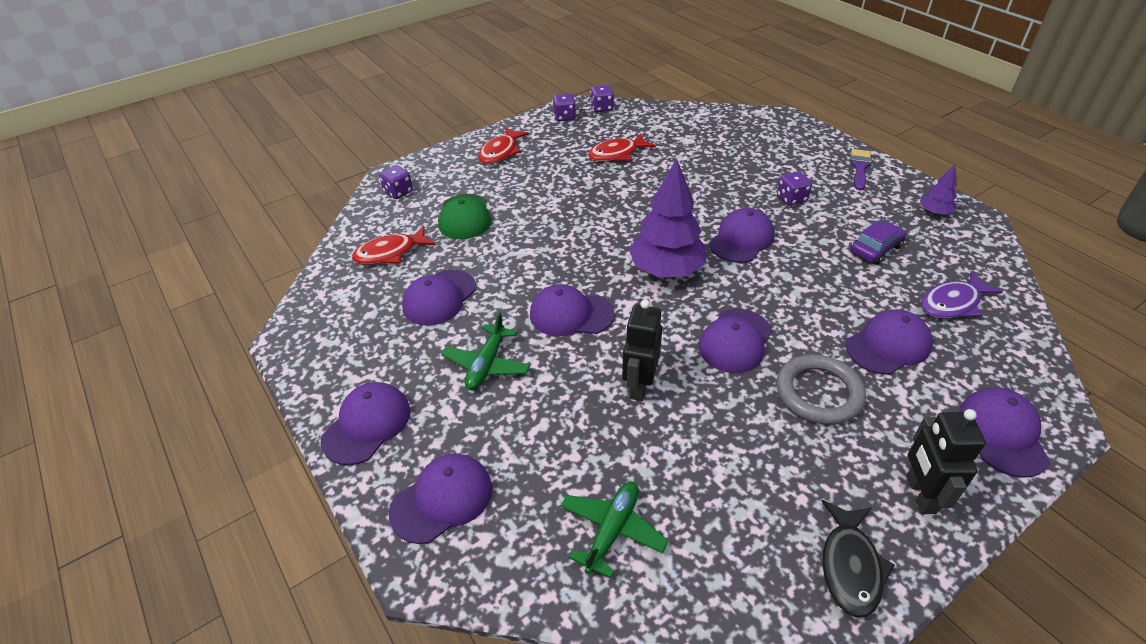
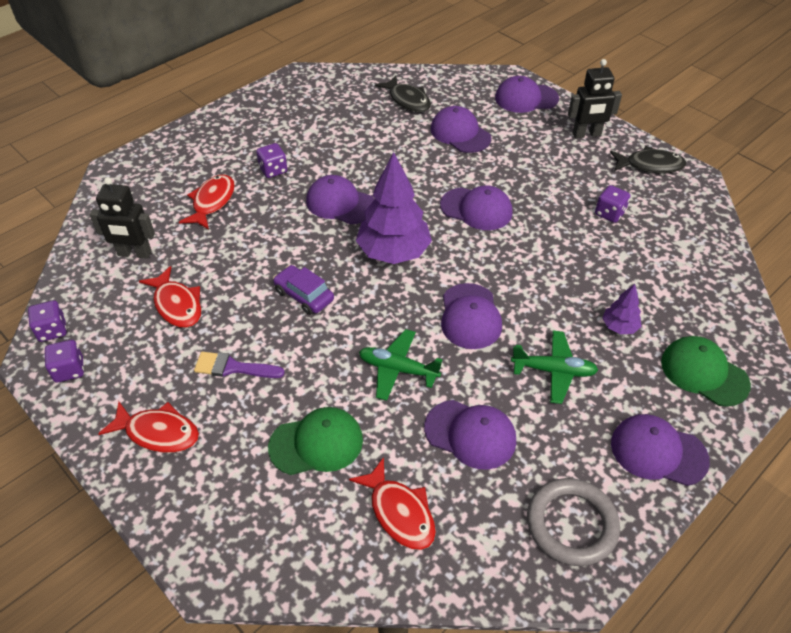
camera: 100 degrees left, 5 degrees up
(398, 192) = (259, 545): purple dice -> purple dice (609, 213)
(442, 499) = (704, 373): purple cap -> green cap
(612, 531) = (679, 269): green plane -> green plane (398, 369)
(639, 385) = (543, 263): black robot -> black robot (134, 253)
(740, 166) = (212, 202): none -> red fish
(818, 393) = (518, 169): grey ring -> grey ring (571, 524)
(860, 167) = (220, 126): purple brush -> purple brush (233, 367)
(875, 249) = (346, 128): purple car -> purple car (304, 295)
(934, 213) = (293, 94): purple tree -> purple tree (619, 327)
(952, 303) = (407, 100): purple fish -> black fish

